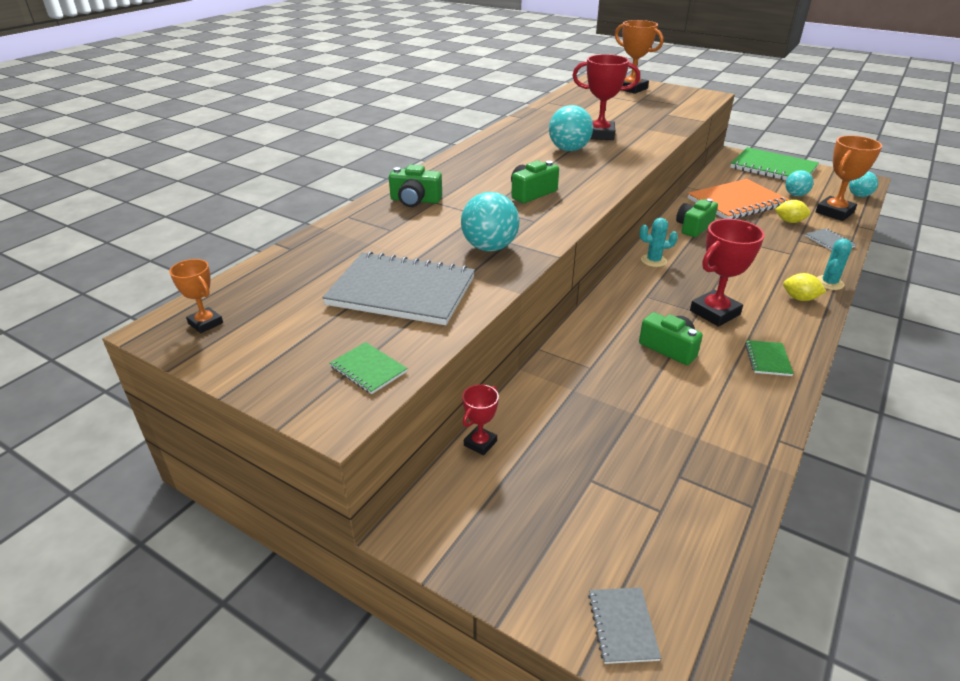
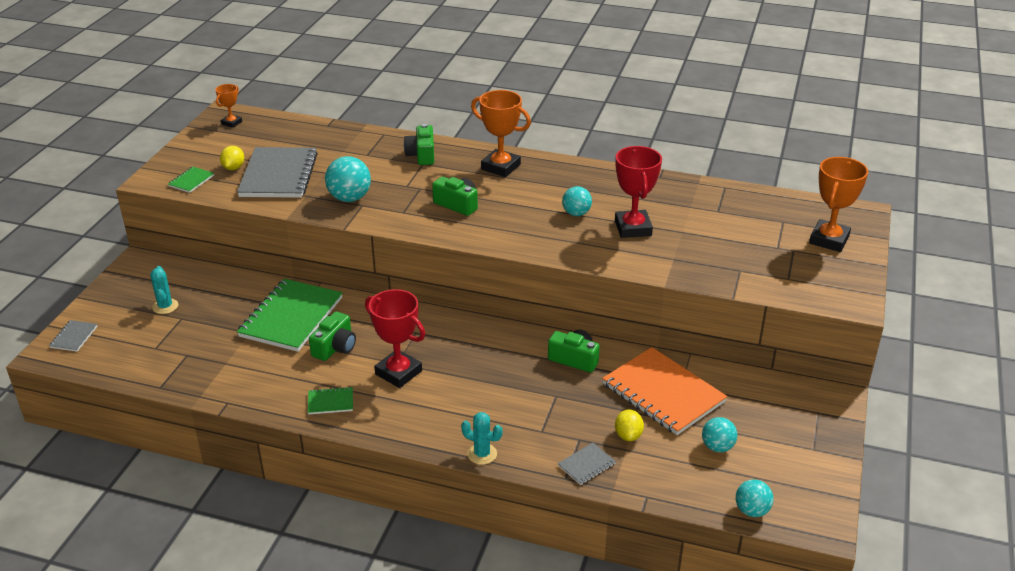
camera: 75 degrees right, 0 degrees up
(480, 443) = (211, 271): red trophy -> none
(569, 149) = (576, 213): turquoise ball -> turquoise ball, size x0.64
(622, 626) = (74, 337): grey notebook -> grey notebook turned 60 degrees counterclockwise
(653, 261) = (485, 333): turquoise cactus -> turquoise cactus (165, 306)
(773, 168) = (805, 431): green notebook -> green notebook (291, 317)
(800, 298) = (442, 429): yellow lemon -> yellow lemon (233, 168)
(834, 212) = (678, 479): orange trophy -> orange trophy (500, 167)

